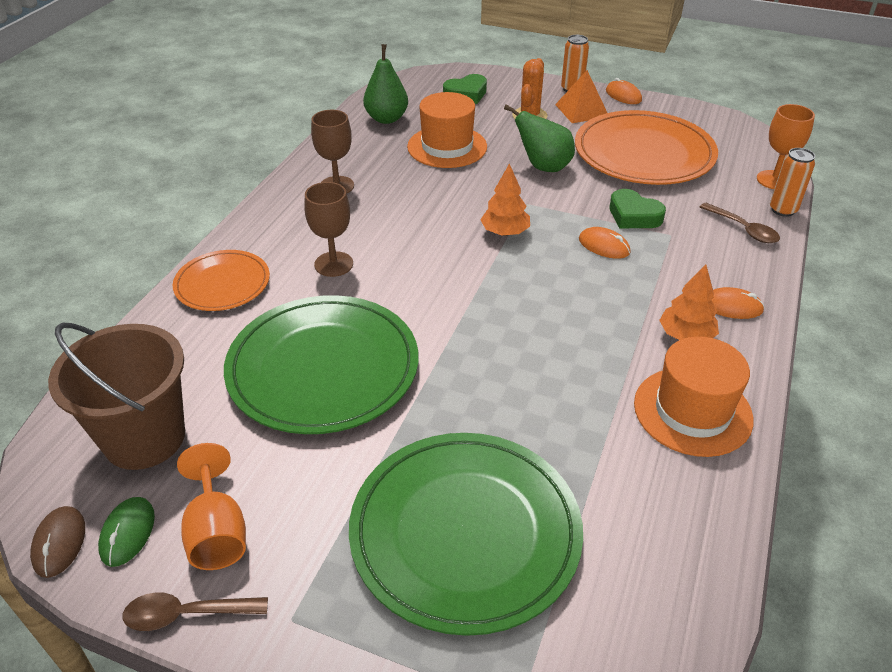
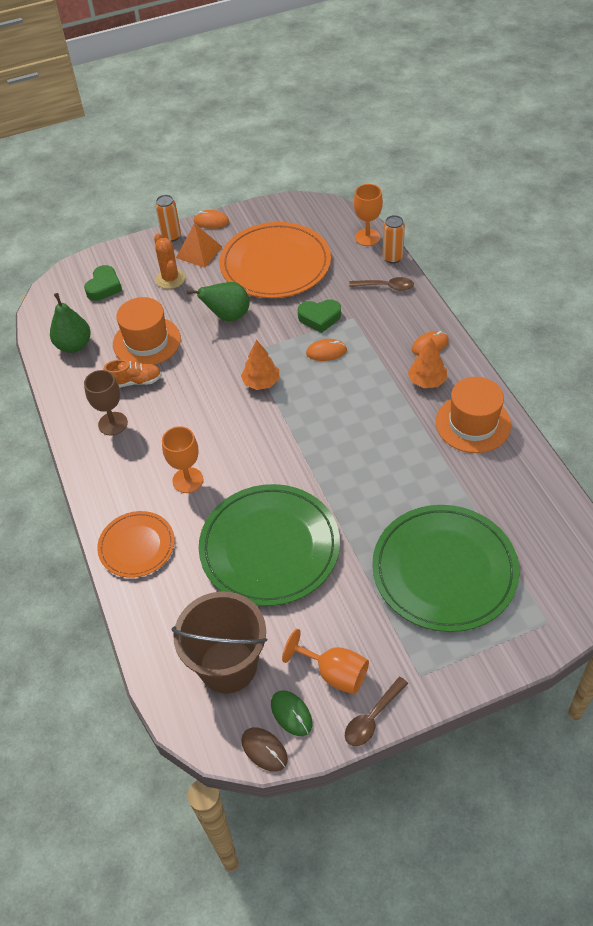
camera: 40 degrees left, 10 degrees up
(333, 264) = (188, 480): brown goblet -> orange goblet
(397, 168) = (135, 381): none -> orange shoe

